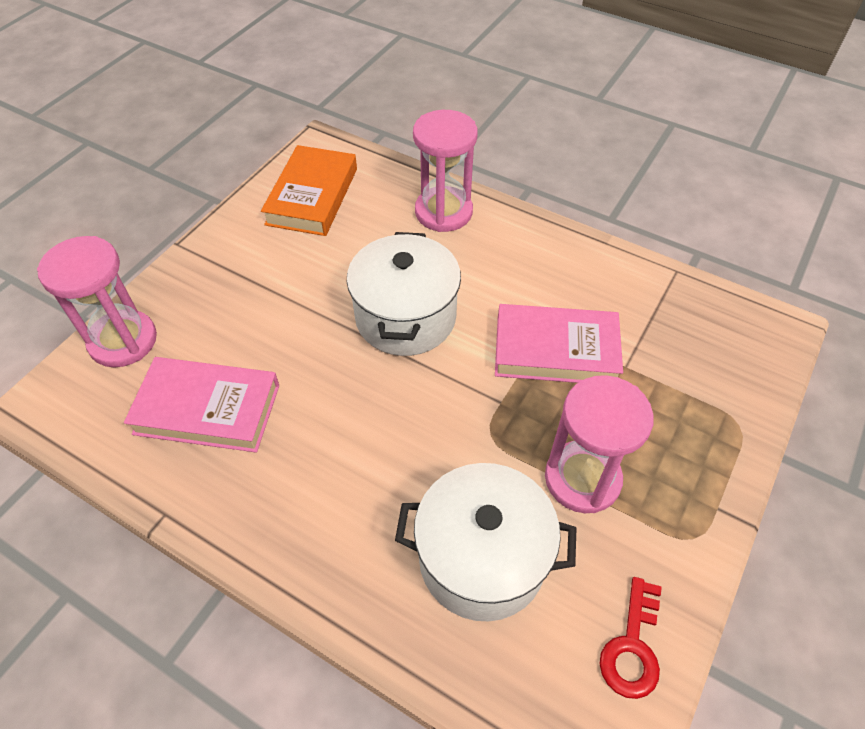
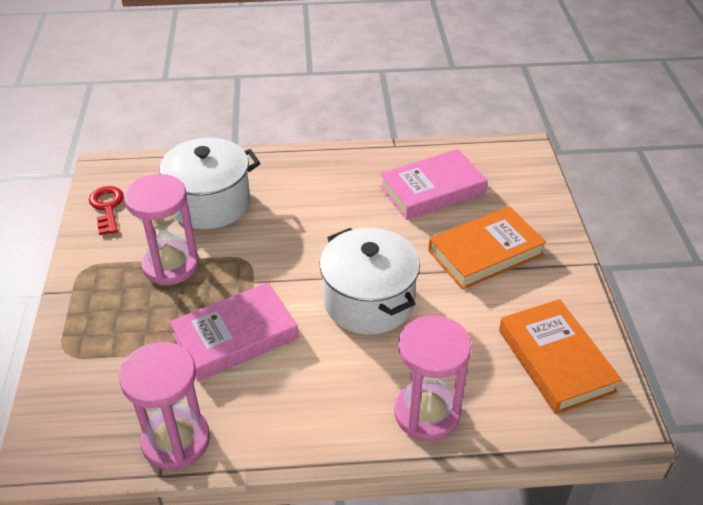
camera: 145 degrees right, 10 degrees down
(123, 341) = (530, 194): pink hourglass -> pink hourglass (176, 440)
(250, 304) = (485, 253): none -> orange book

